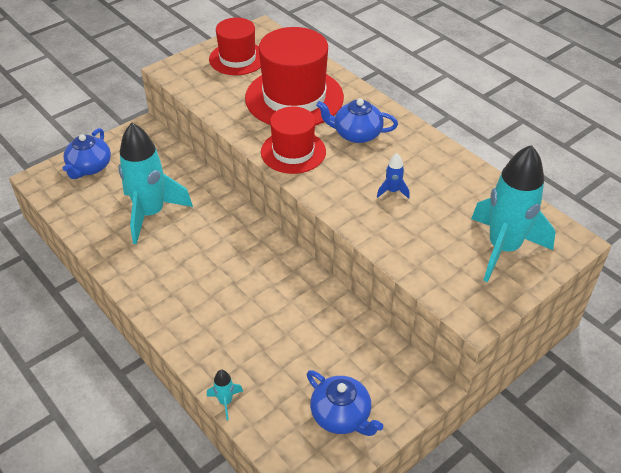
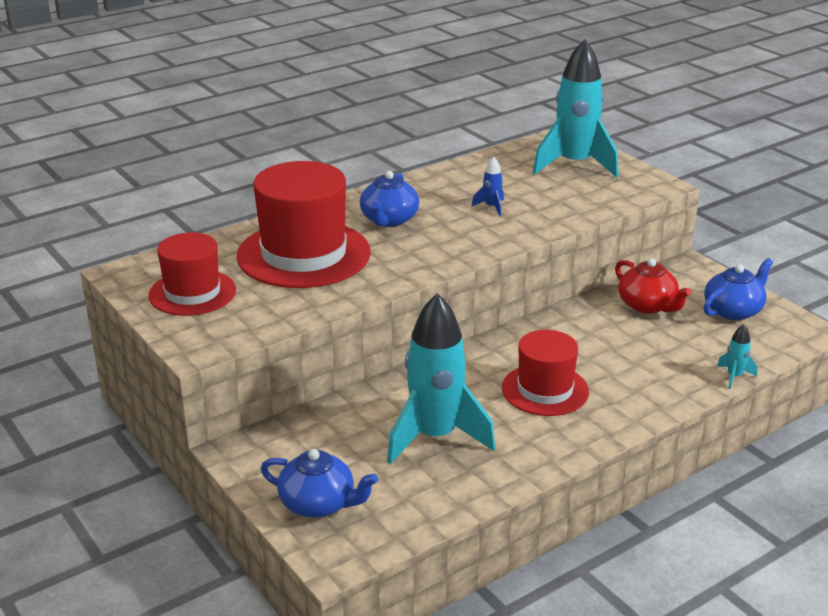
camera: 85 degrees left, 15 degrees down
(293, 152) = (415, 259): red hat -> red hat (545, 390)
(341, 345) = (647, 305): none -> red teapot

